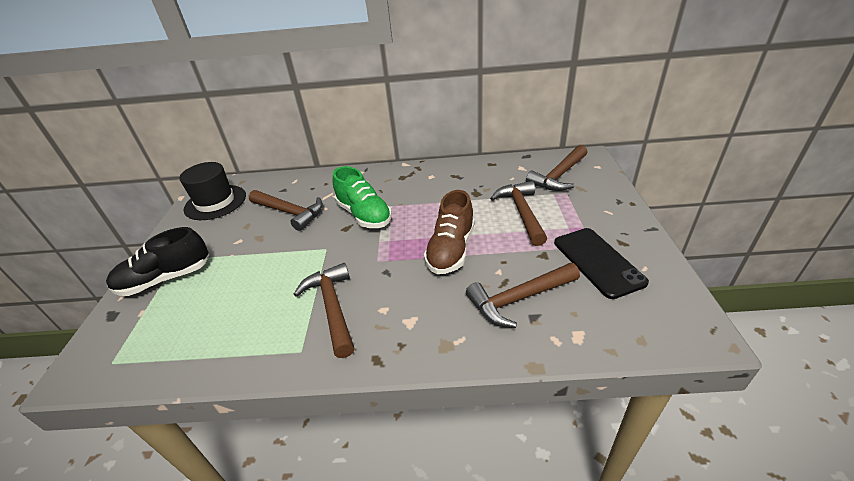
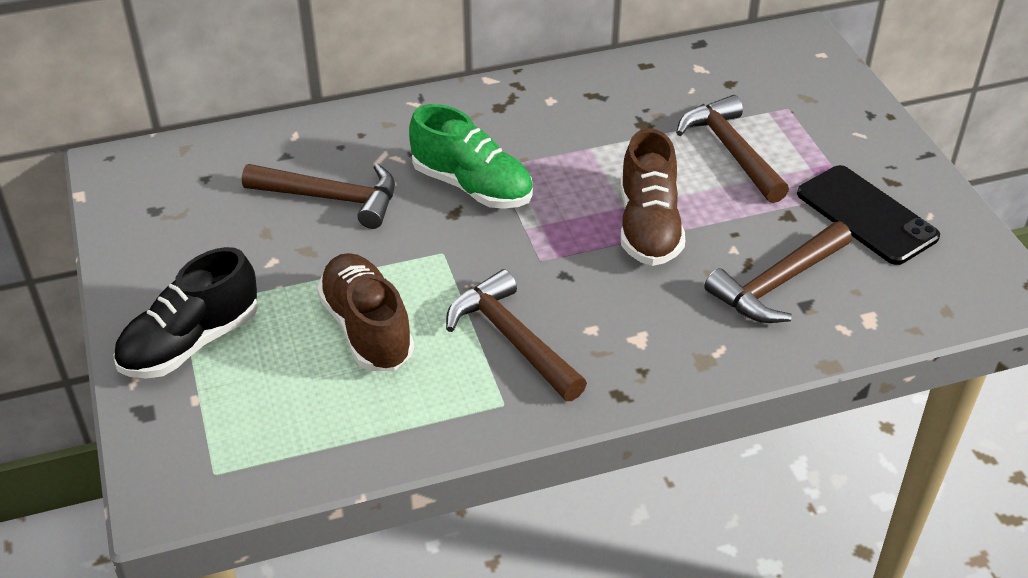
camera: 20 degrees left, 5 degrees up
(215, 202) = (165, 196): black hat -> none
(257, 286) = (367, 329): none -> brown shoe
(559, 175) = (766, 78): brown hammer -> none

